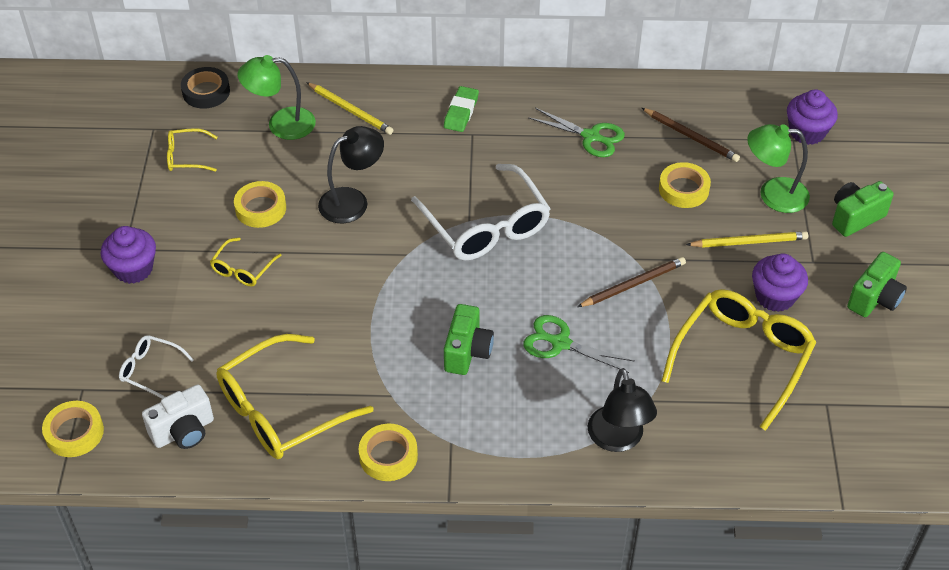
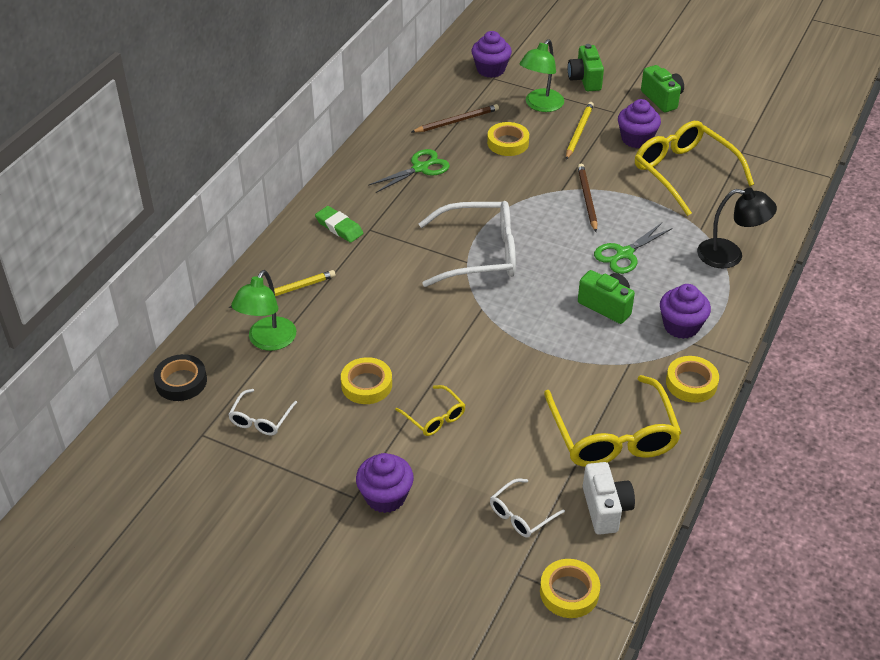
camera: 65 degrees left, 5 degrees down
(187, 156) = (261, 419): yellow glasses -> white glasses
(352, 201) = (398, 323): black lamp -> none
(472, 424) = (681, 326): none -> purple cupcake

